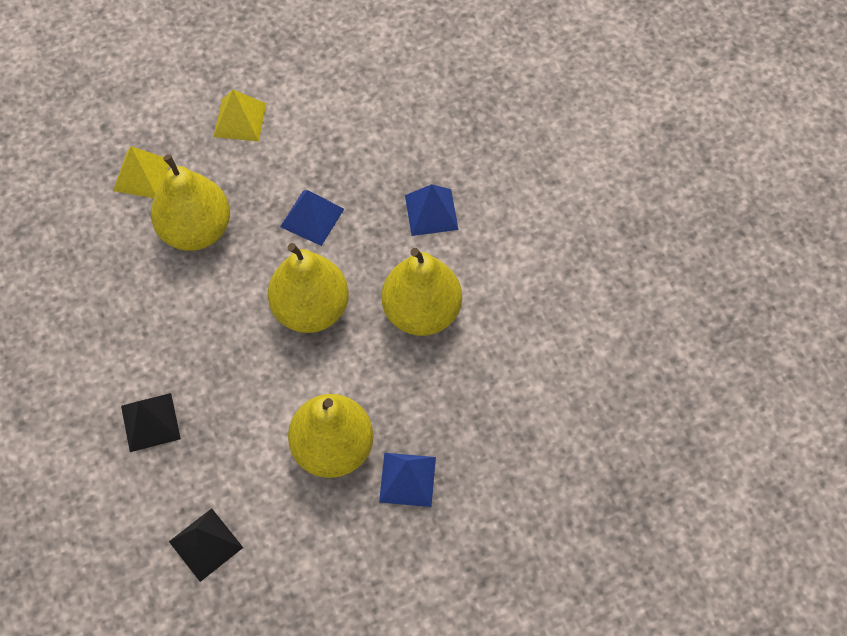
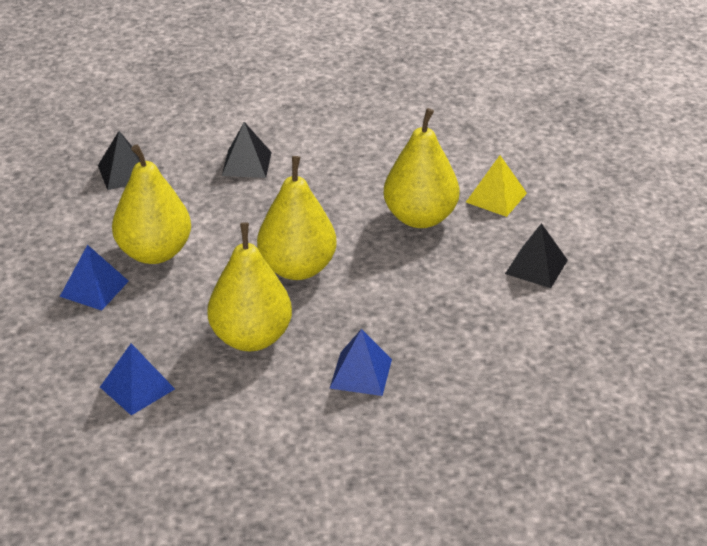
camera: 110 degrees right, 25 degrees down
(240, 120) = (536, 266): yellow pyramid -> black pyramid
(312, 218) = (397, 290): blue pyramid -> blue pyramid (137, 388)

